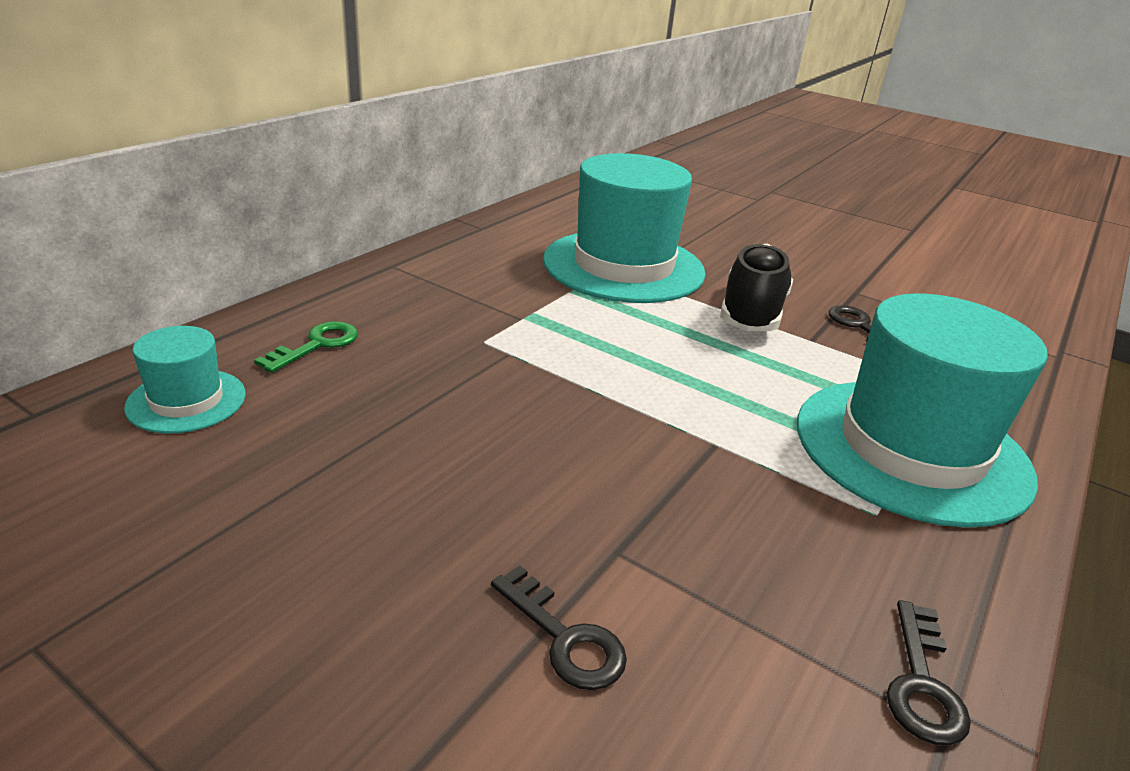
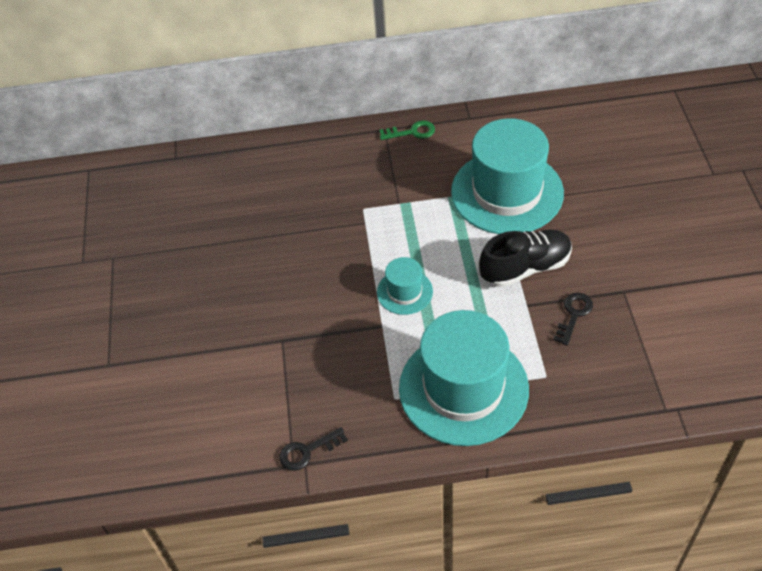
camera: 55 degrees right, 20 degrees up
(186, 401) = (223, 178): turquoise hat -> turquoise hat (404, 292)
(317, 345) = (295, 171): green key -> green key (412, 132)
(564, 638) = (230, 355): black key -> none

